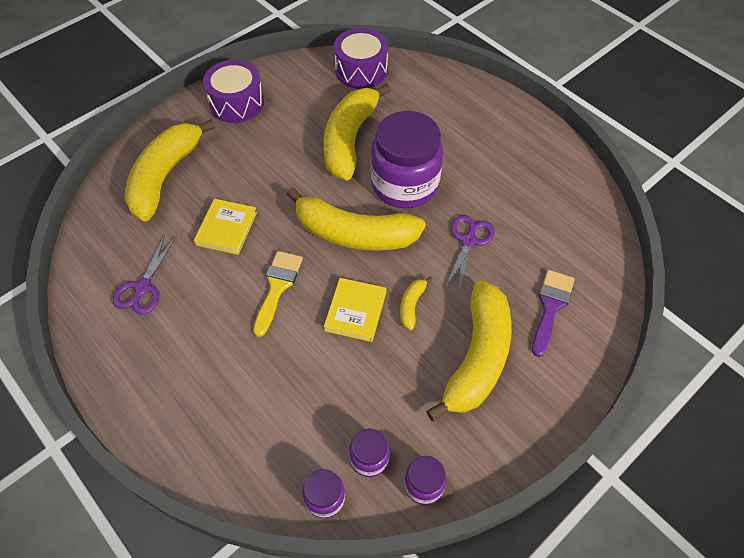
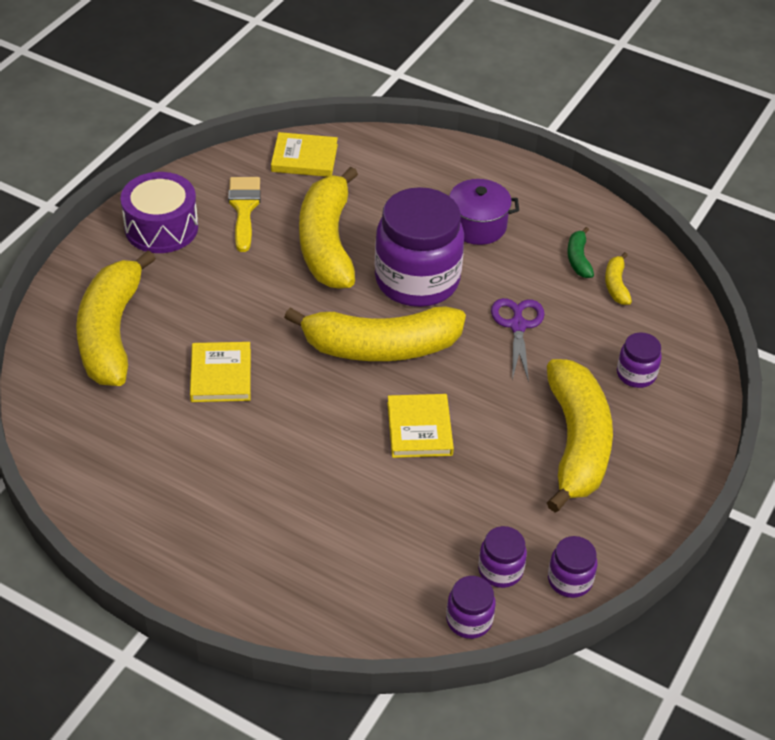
camera: 20 degrees left, 10 degrees down
(143, 288) = (149, 463): purple scissors -> none
(277, 287) = (315, 425): yellow brush -> yellow brush (244, 209)
(361, 70) = (304, 158): purple drum -> yellow book
(411, 305) = (481, 408): yellow banana -> yellow banana (616, 285)
(469, 150) = (477, 226): none -> purple pot
(539, 195) = (578, 259): none -> green banana
(550, 307) = (636, 374): purple brush -> purple jar

